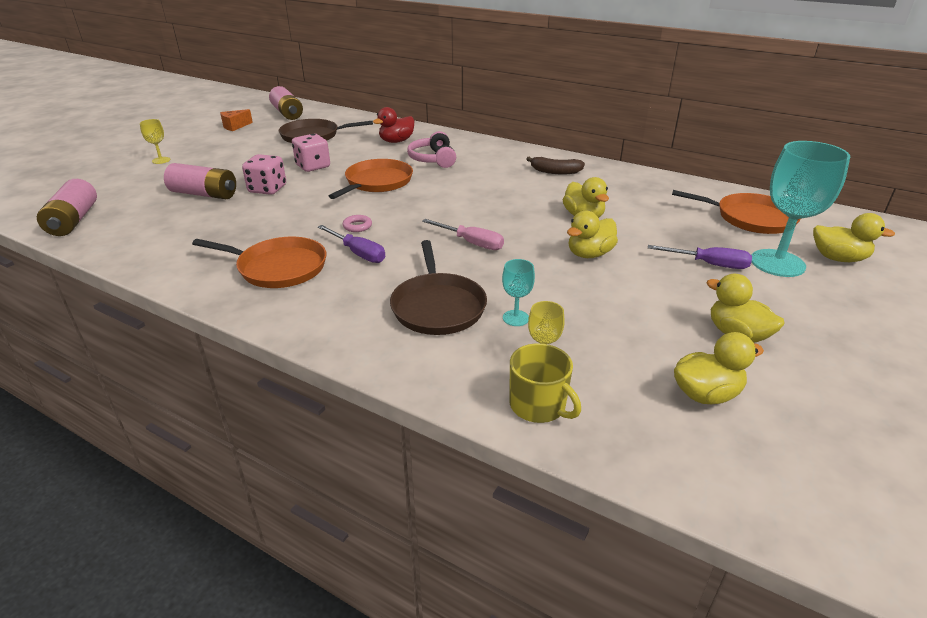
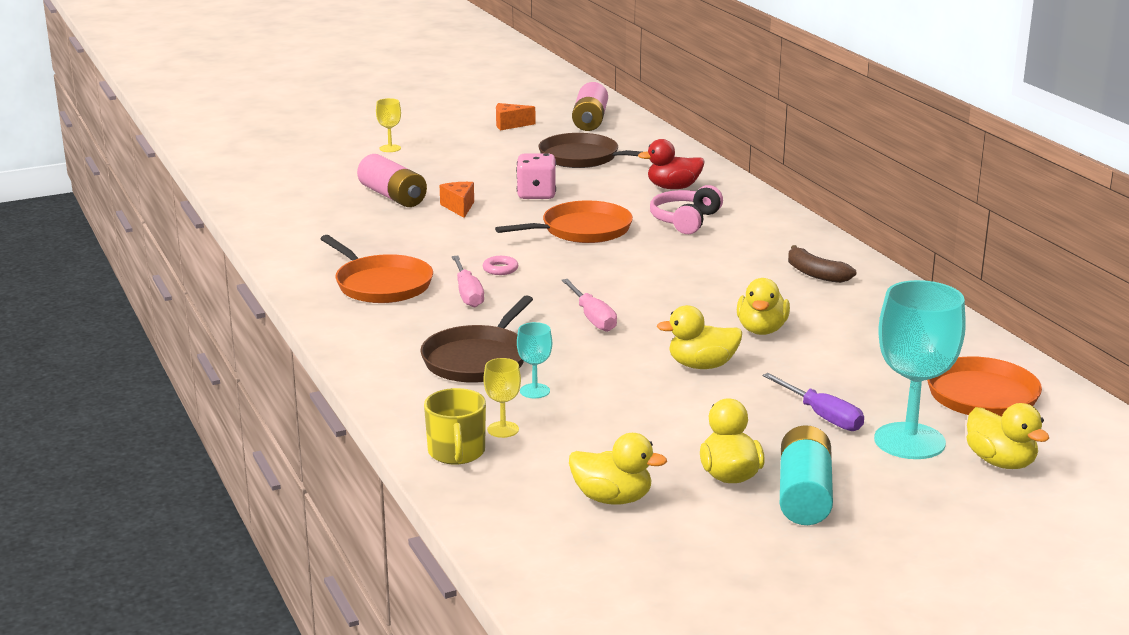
camera: 35 degrees right, 10 degrees down
(73, 220) = (255, 192): pink battery -> none
(267, 189) = (459, 207): pink dice -> orange cheese
(358, 253) = (468, 294): purple screwdriver -> pink screwdriver
(798, 330) = (804, 495): none -> turquoise battery

